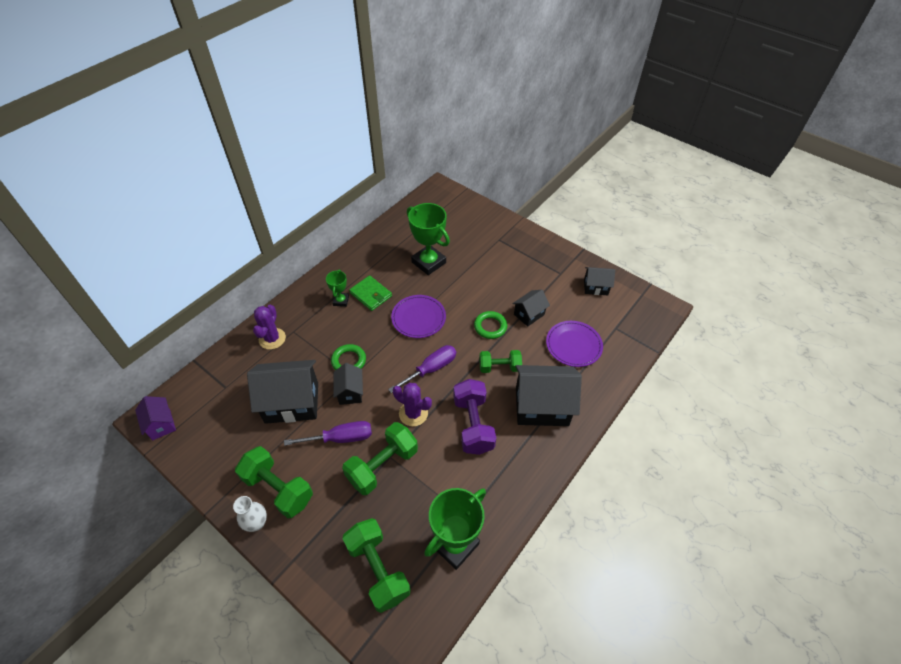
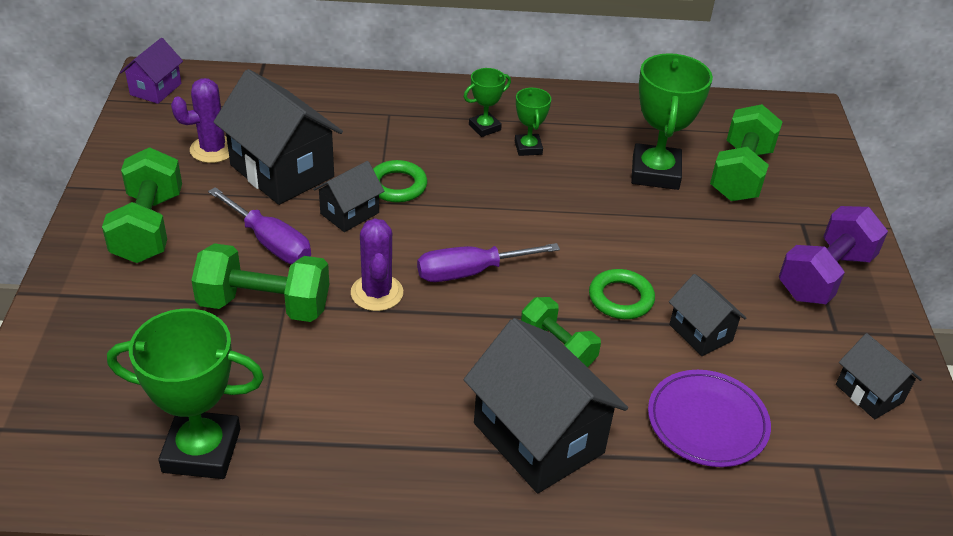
camera: 50 degrees right, 10 degrees down
(257, 523) = (87, 235): white vase -> none
(272, 339) = (359, 104): purple cactus -> purple cactus (213, 149)
(371, 294) = (528, 148): green wallet -> green trophy
(378, 569) = (102, 384): green dumbbell -> green dumbbell (740, 174)
(418, 318) = (544, 214): purple plate -> none
(431, 369) = (470, 272): purple screwdriver -> purple screwdriver turned 150 degrees clockwise
(473, 424) = (421, 368): purple dumbbell -> purple dumbbell (825, 276)
(529, 314) = (700, 333): black house -> black house turned 45 degrees clockwise

